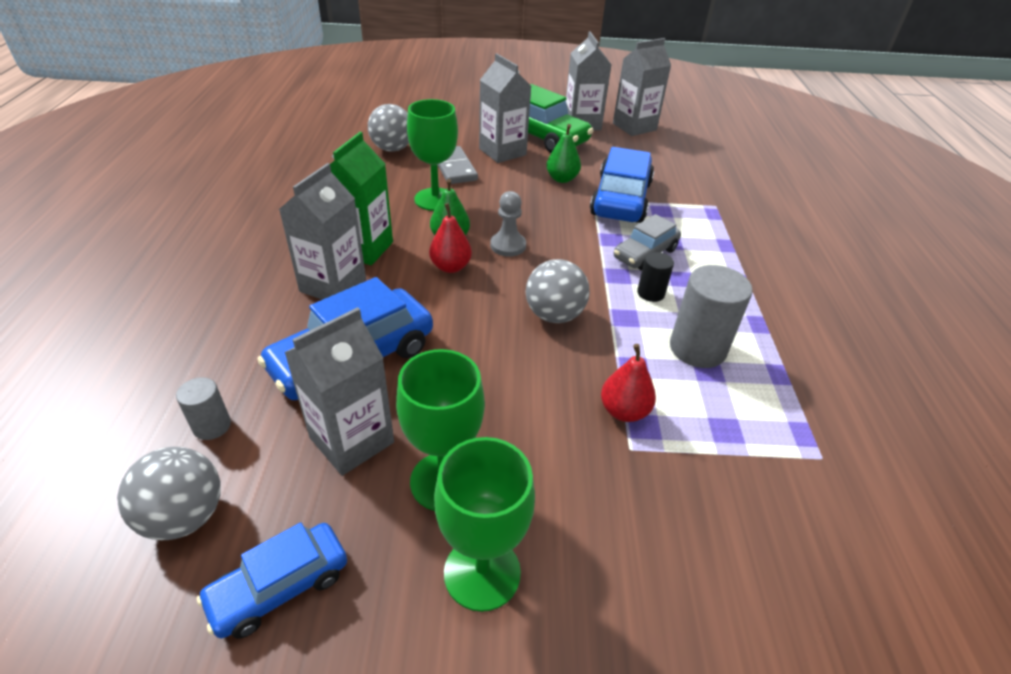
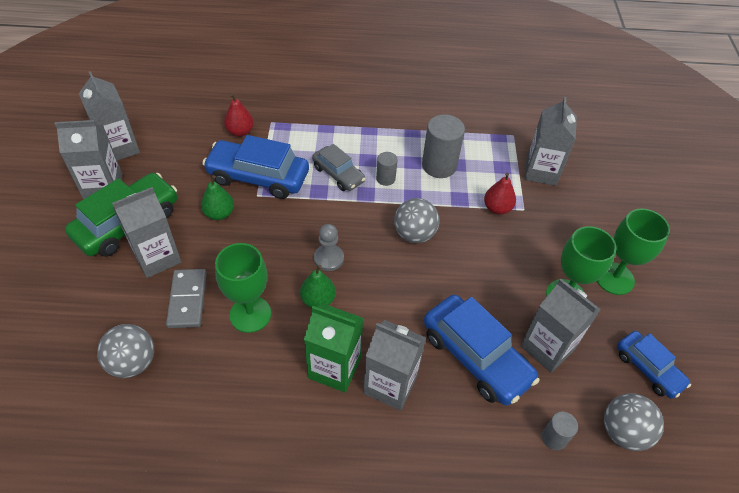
camera: 90 degrees left, 10 degrees up
(450, 267) = (360, 298): red pear -> red pear (240, 131)
(454, 168) = (187, 300): grey domino -> grey domino turned 75 degrees counterclockwise
(650, 293) = (385, 178): black cylinder -> grey cylinder
(737, 490) = (541, 171): none -> grey carton

